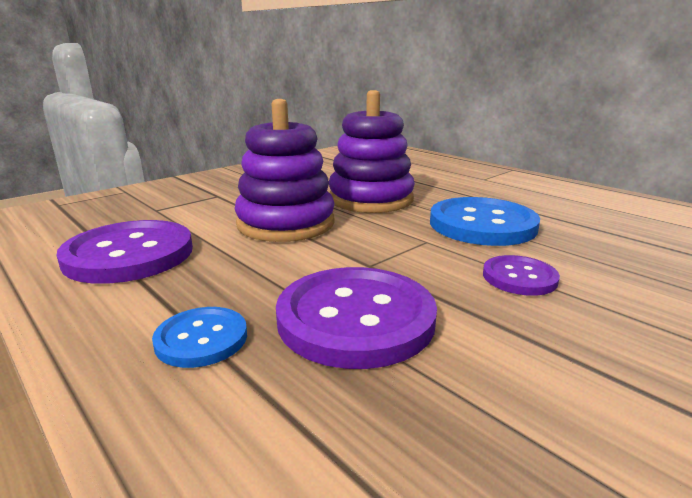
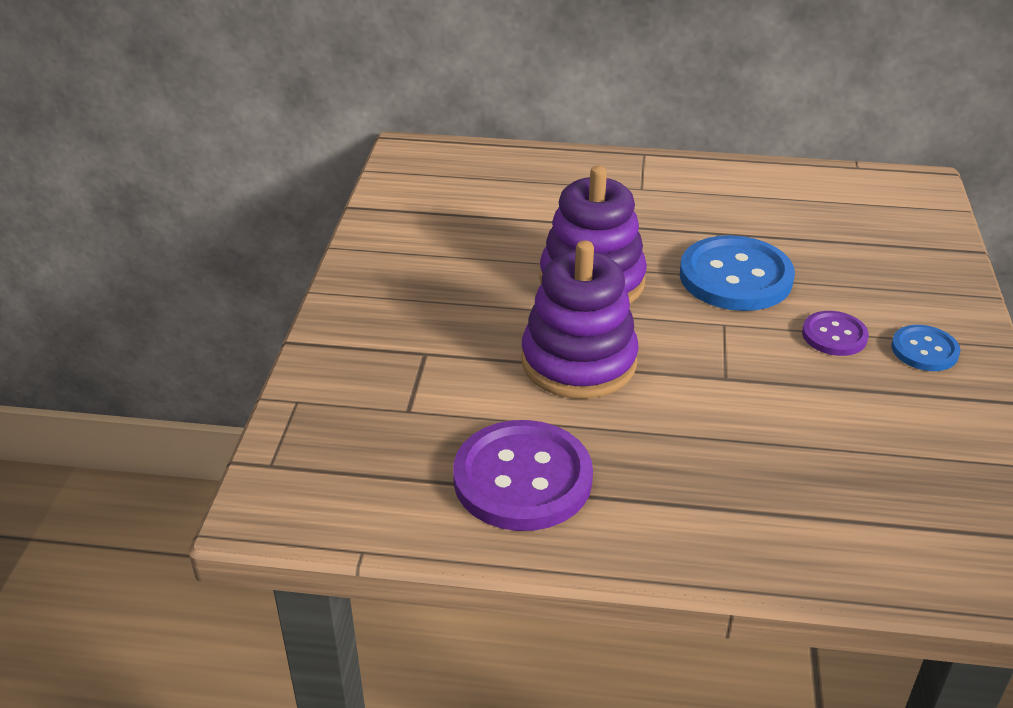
camera: 40 degrees left, 15 degrees up
(201, 339) = (734, 511): blue button -> blue button (924, 350)
(355, 318) = (793, 436): purple button -> none

